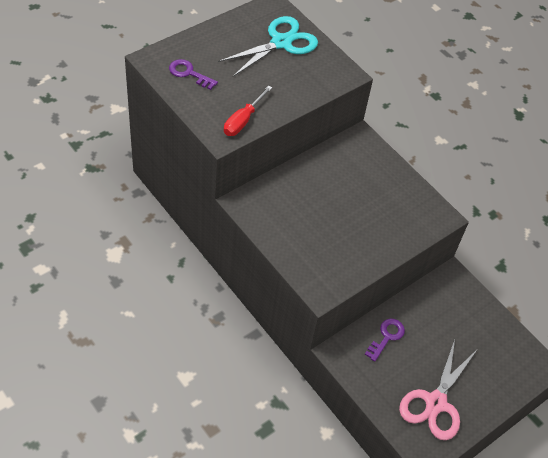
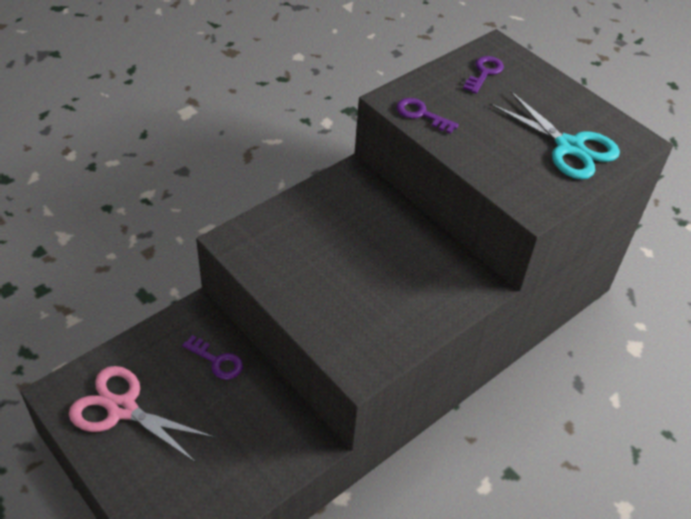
camera: 90 degrees right, 5 degrees down
(243, 120) = (421, 114): red screwdriver -> purple key

